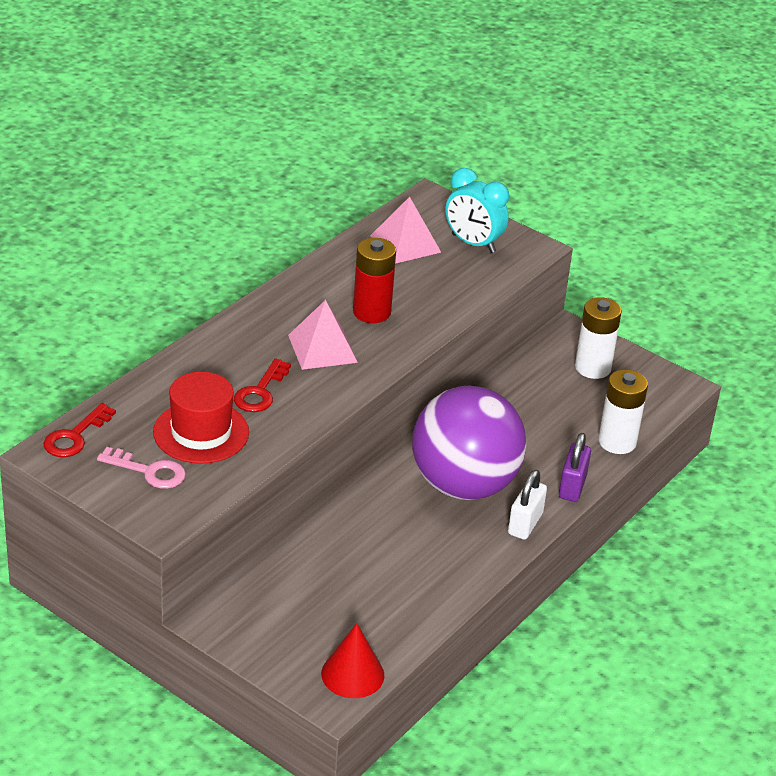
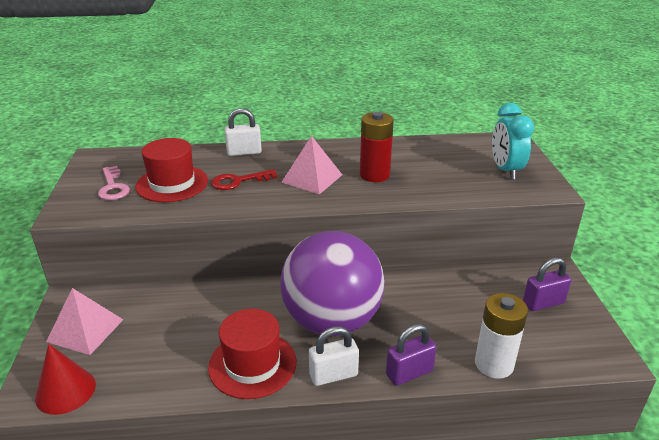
camera: 50 degrees right, 5 degrees down
(75, 436) = (118, 156): red key -> none
(201, 355) = (244, 152): none -> white padlock
(405, 244) = (456, 153): pink pyramid -> pink pyramid (85, 330)
(457, 557) = (252, 364): none -> red hat
(592, 368) = (543, 303): white battery -> purple padlock

